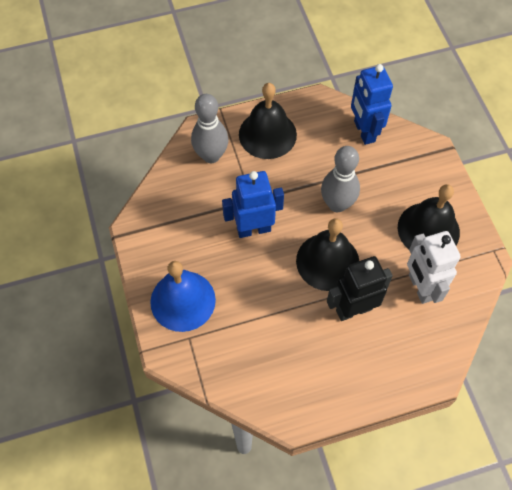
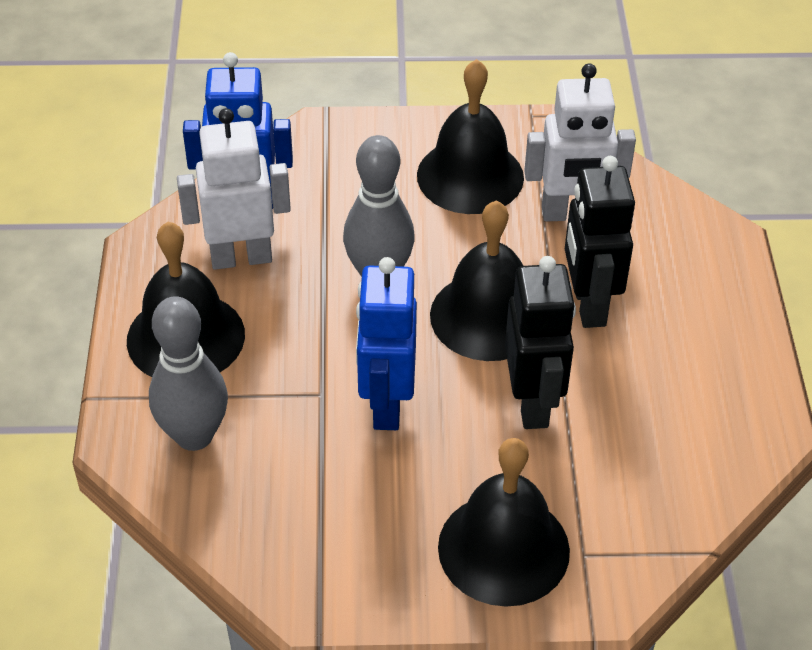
camera: 75 degrees left, 15 degrees down
(183, 300) = (503, 548): blue bell -> black bell
(275, 295) = (533, 403): none -> black robot
(326, 141) = (241, 257): none -> white robot

